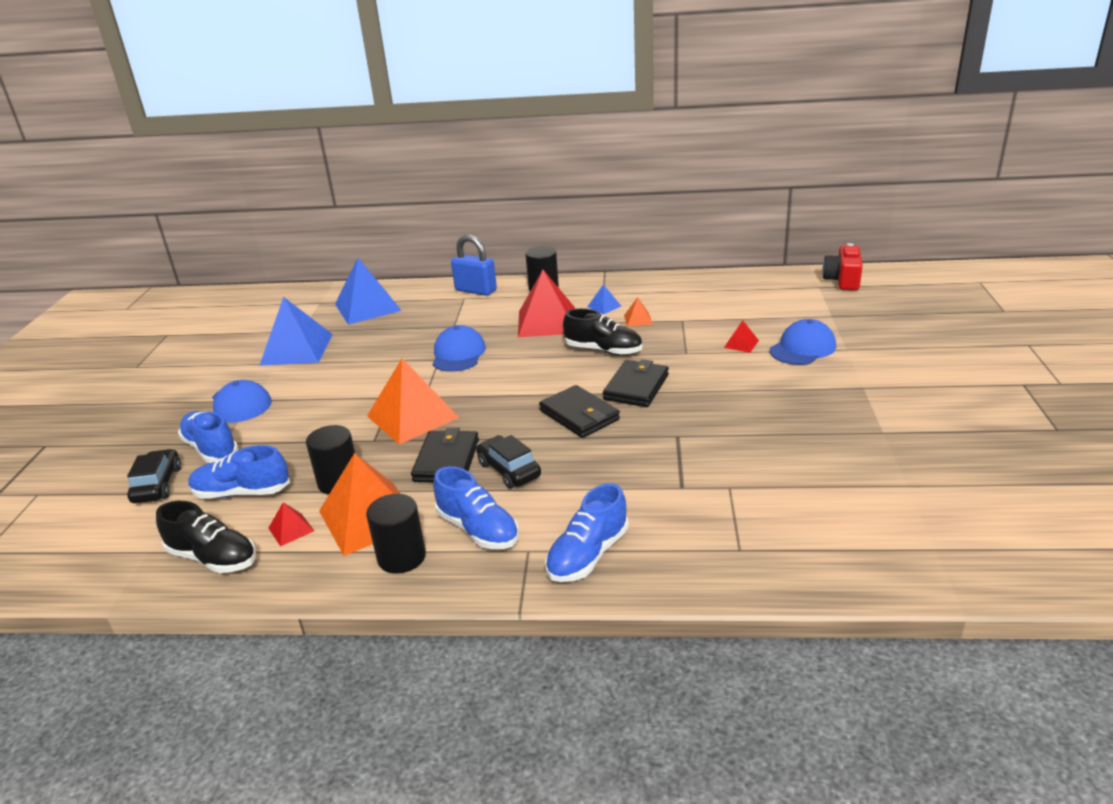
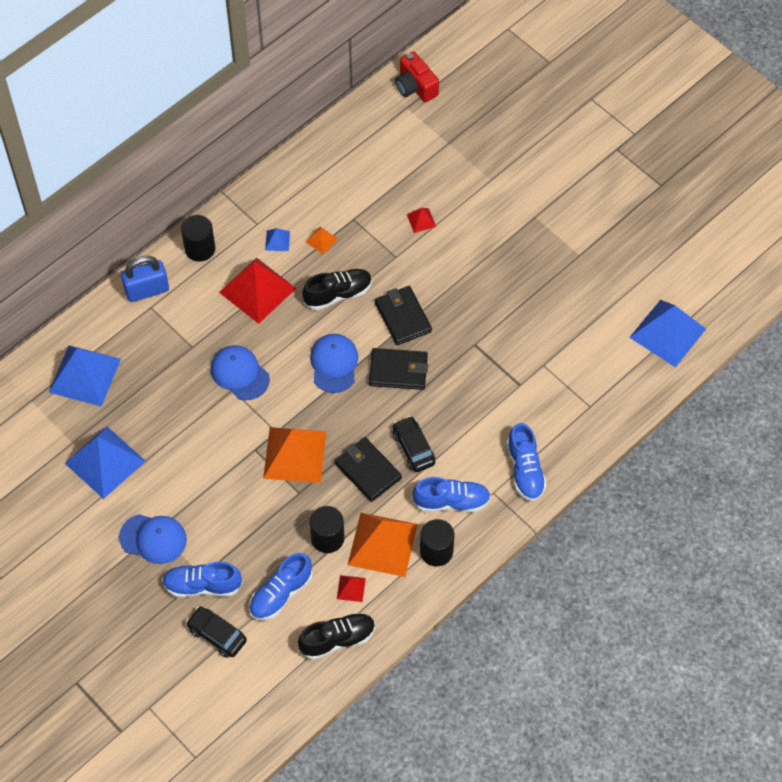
camera: 50 degrees left, 30 degrees up
(509, 470) = (413, 448): black car -> black car turned 60 degrees clockwise
(802, 348) = (464, 197): blue cap -> blue cap (334, 364)
(928, 545) = (668, 333): none -> blue pyramid

